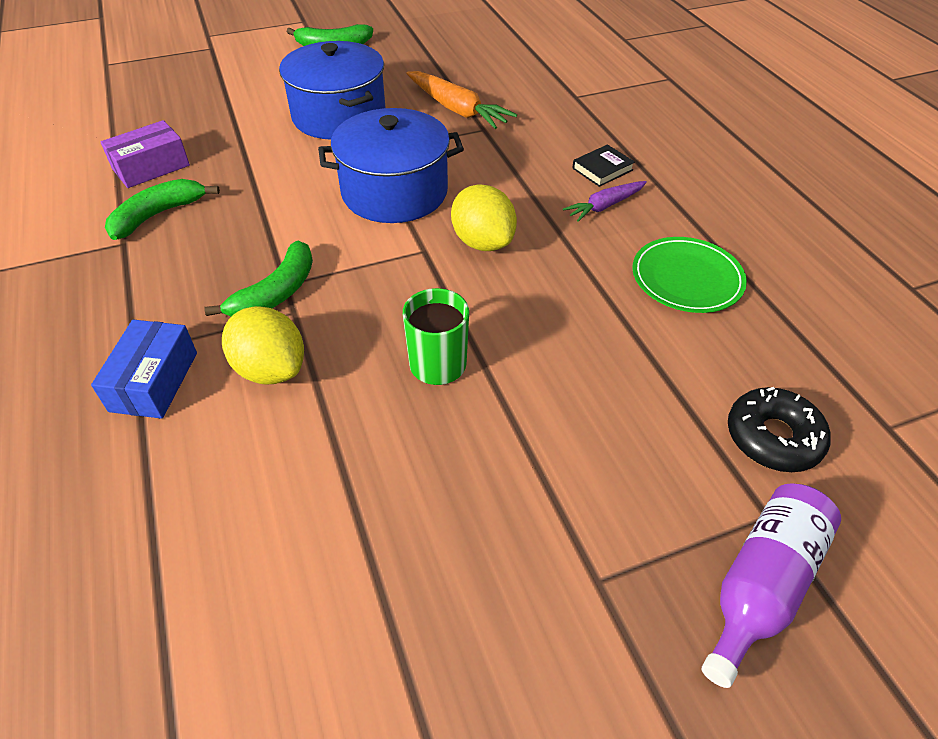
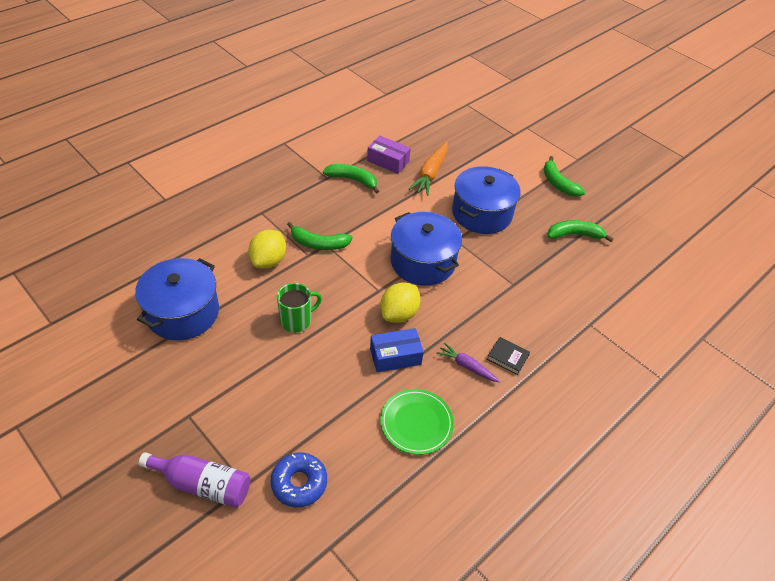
camera: 65 degrees right, 0 degrees up
(154, 381) = (247, 226): blue box -> blue box (395, 356)
(324, 541) = (183, 313): none -> blue pot
(430, 62) = (574, 235): none -> green banana
(457, 109) = (527, 265): orange carrot -> orange carrot (430, 173)
(773, 438) = (299, 483): black donut -> blue donut

